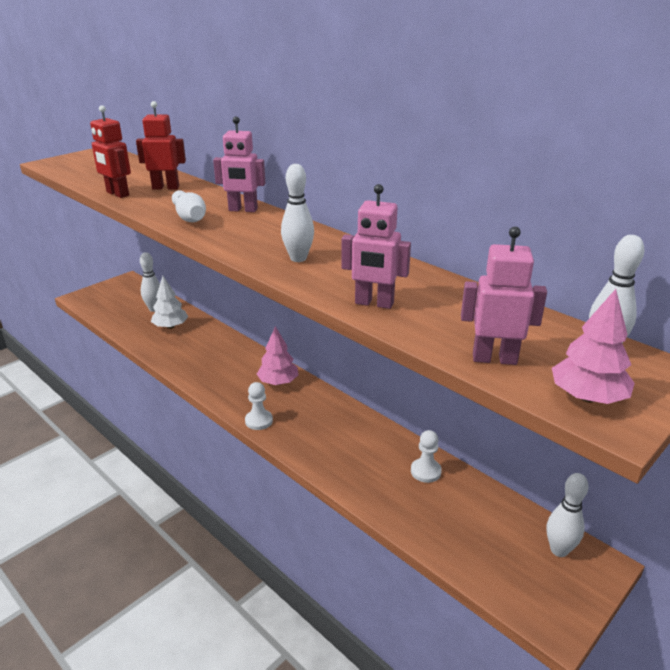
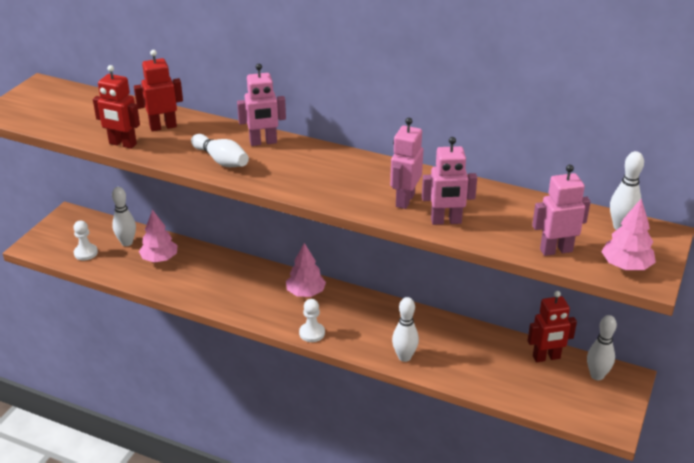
camera: 20 degrees left, 5 degrees up
(170, 326) = (159, 259): white tree -> pink tree
(298, 258) = (356, 189): white bowling pin -> white bowling pin (404, 357)
(342, 276) = (404, 200): none -> pink robot
(425, 471) = (475, 341): white pawn -> white pawn (86, 253)
(502, 511) = (546, 357): none -> red robot

